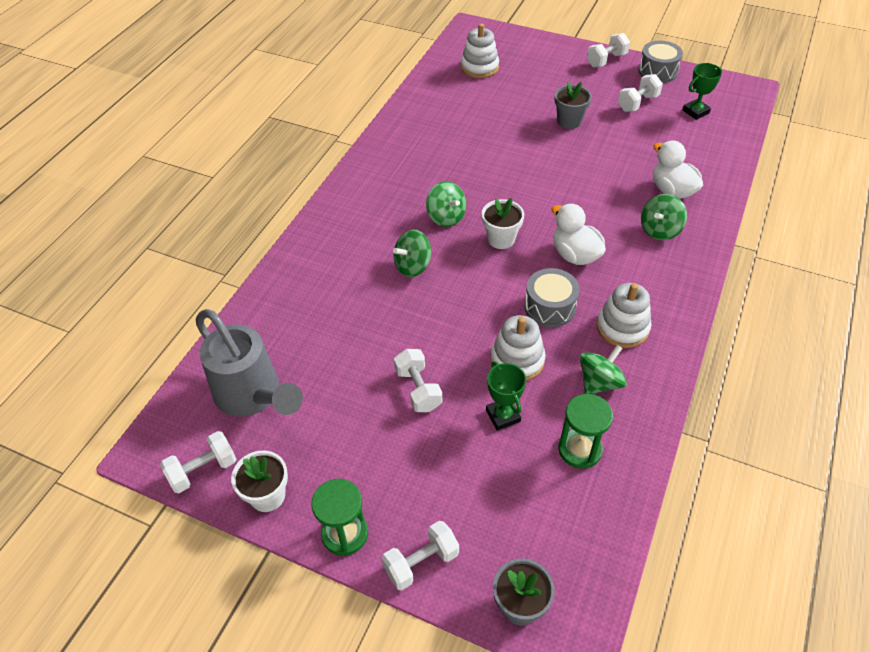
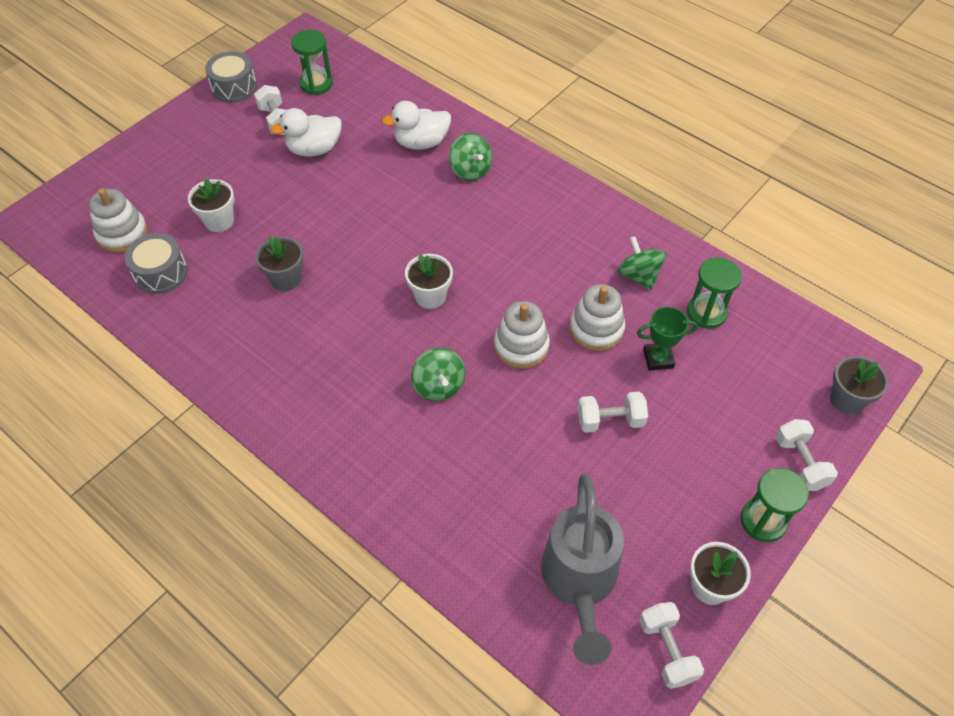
camera: 75 degrees left, 5 degrees up
(253, 396) = (579, 583): grey watering can -> grey watering can turned 120 degrees clockwise
(446, 217) = (375, 336): green spinning top -> none
(516, 106) = (219, 221): none -> white flower pot
(550, 307) = (538, 284): grey drum -> grey drum (161, 273)
(569, 121) = (273, 184): grey flower pot -> grey flower pot (286, 279)
(575, 255) = (477, 243): white duck -> white duck (314, 149)
(606, 60) = (187, 119): white dumbbell -> none
(622, 327) = (581, 238): white stacking toy -> white stacking toy (521, 346)
(695, 112) = (316, 84): green trophy -> green hourglass

